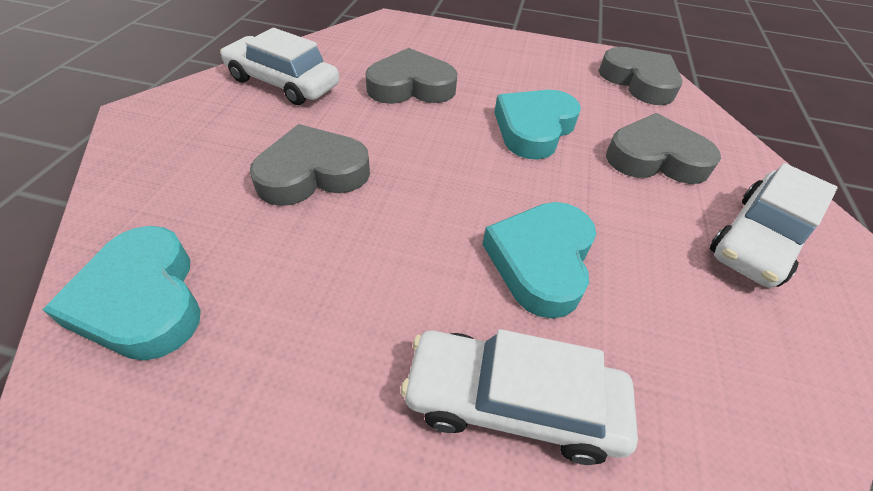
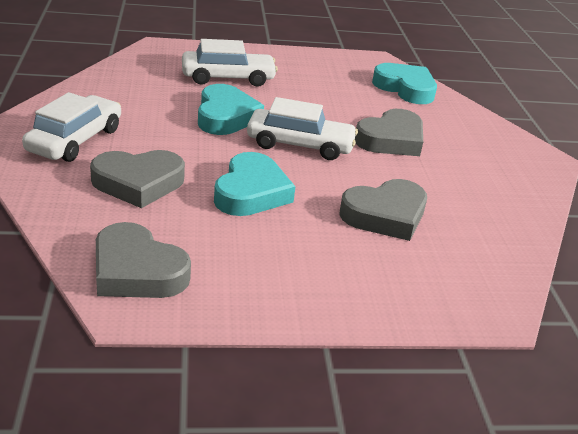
camera: 160 degrees right, 15 degrees down
(283, 83) = (493, 199): white car -> white car (300, 145)

